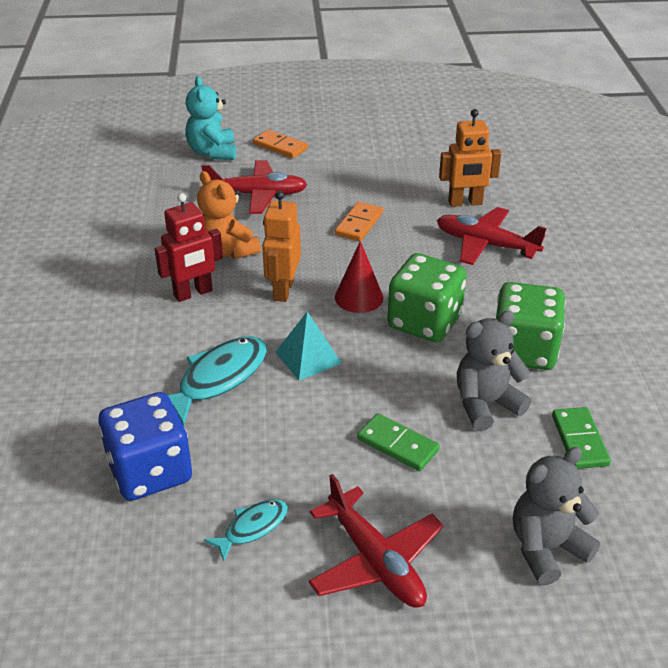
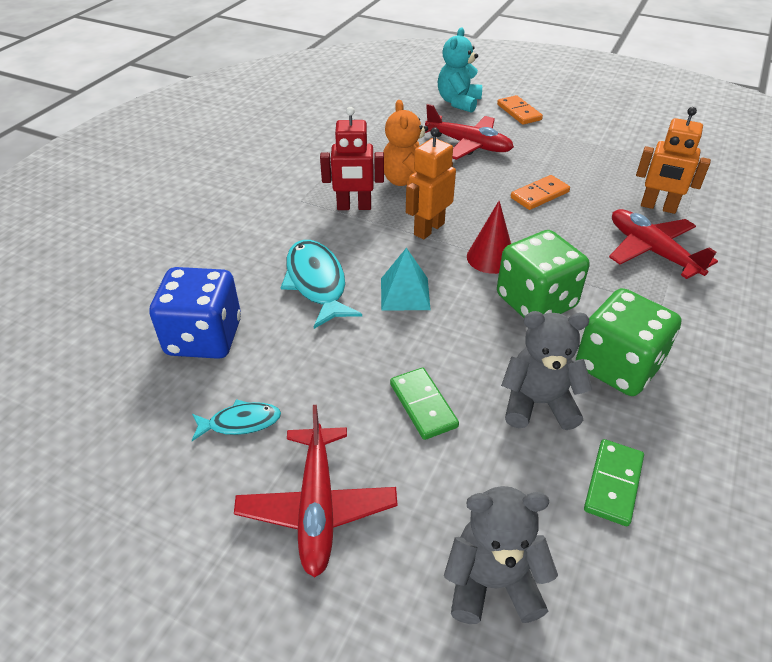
camera: 30 degrees right, 5 degrees up
(218, 379) = (317, 283): turquoise fish -> turquoise fish turned 90 degrees counterclockwise

